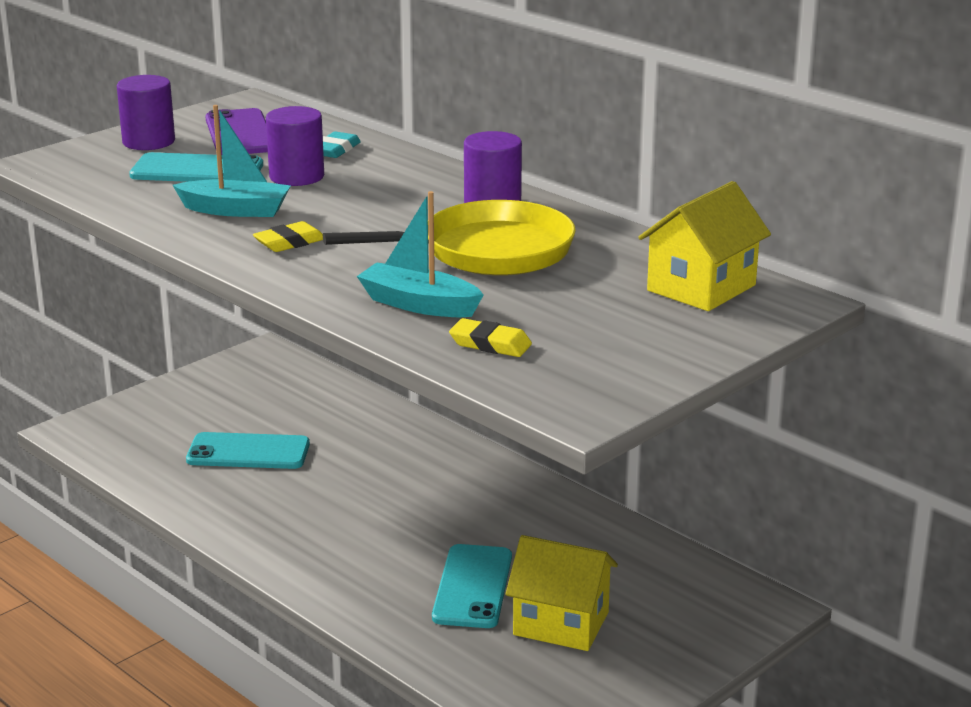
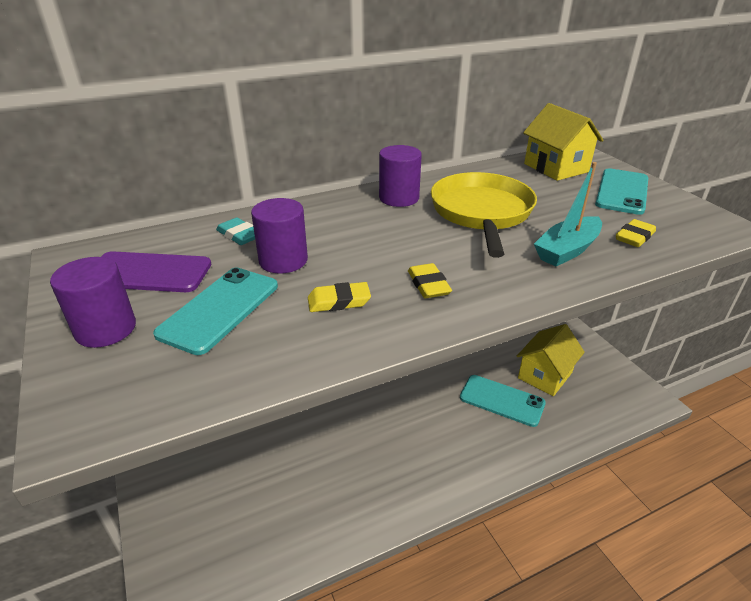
camera: 70 degrees left, 10 degrees up
(235, 210) = (339, 301): turquoise boat -> yellow eraser
(248, 452) = (289, 477): turquoise phone -> turquoise phone (622, 192)

